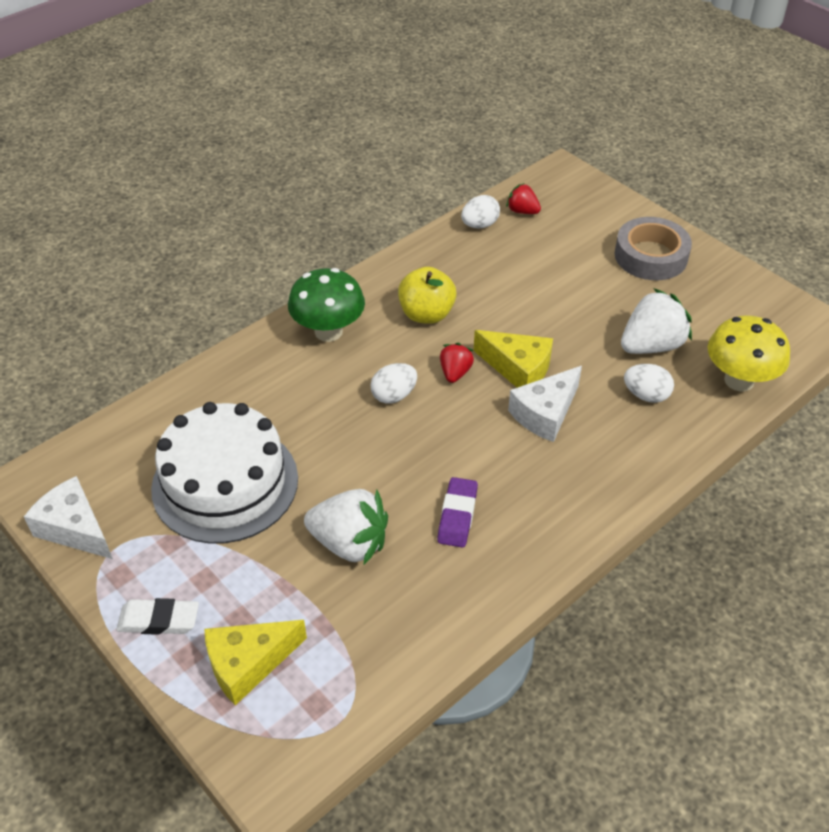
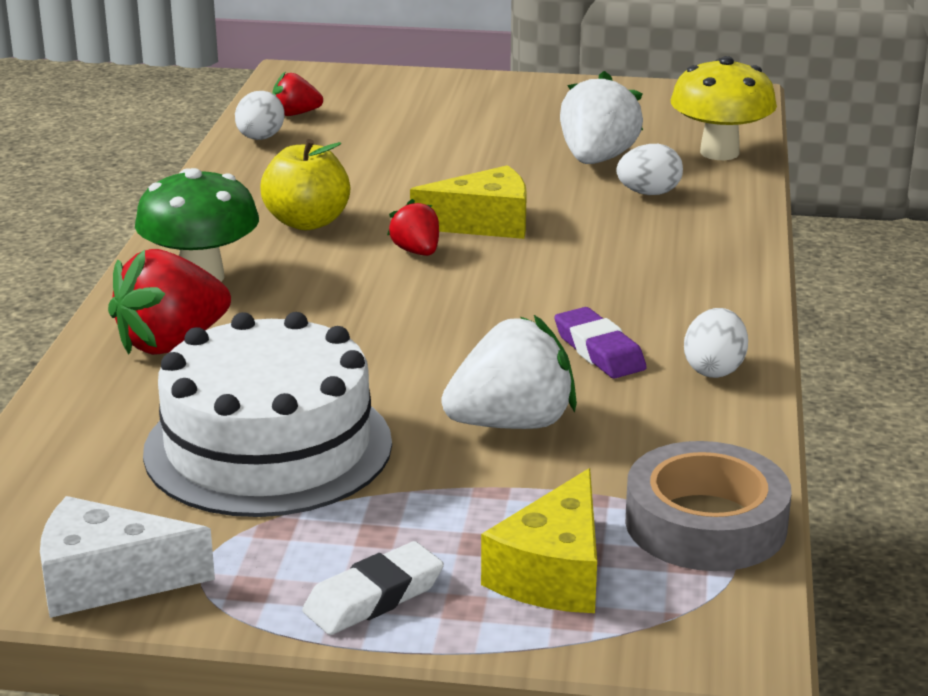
camera: 40 degrees left, 20 degrees down
(263, 376) = (171, 343): none -> red strawberry
(394, 395) = (372, 294): white egg -> white egg (714, 369)
(545, 413) = (568, 243): white cheese -> none
(650, 256) = (493, 102): grey tape -> grey tape (705, 523)

